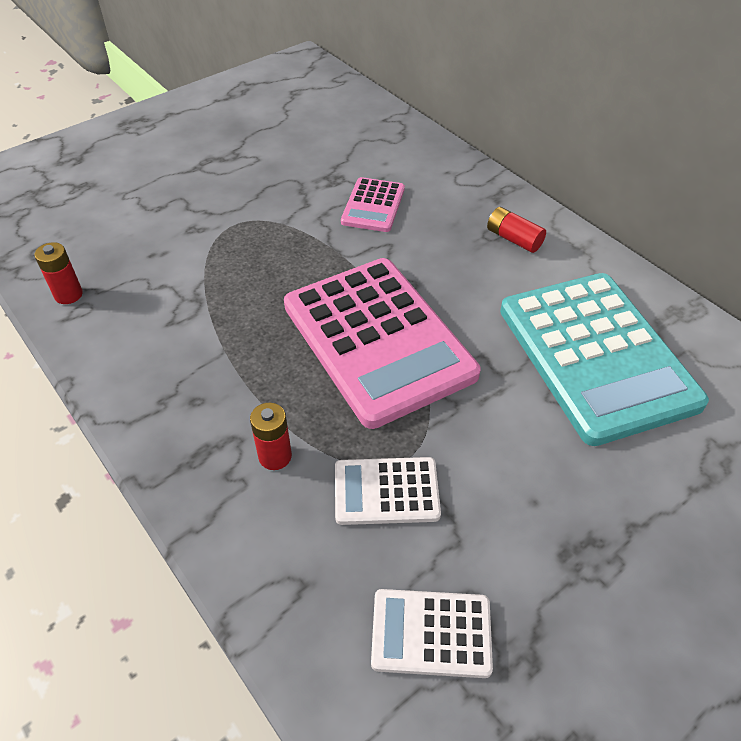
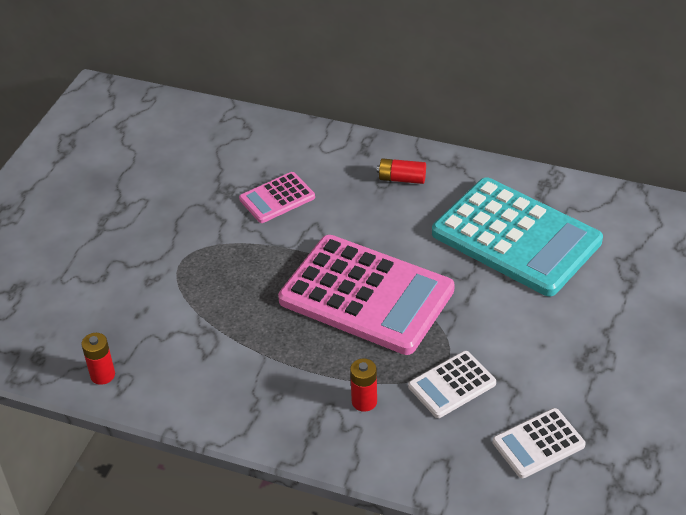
camera: 30 degrees left, 5 degrees down
(373, 205) = (277, 198): pink calculator -> pink calculator turned 75 degrees clockwise

